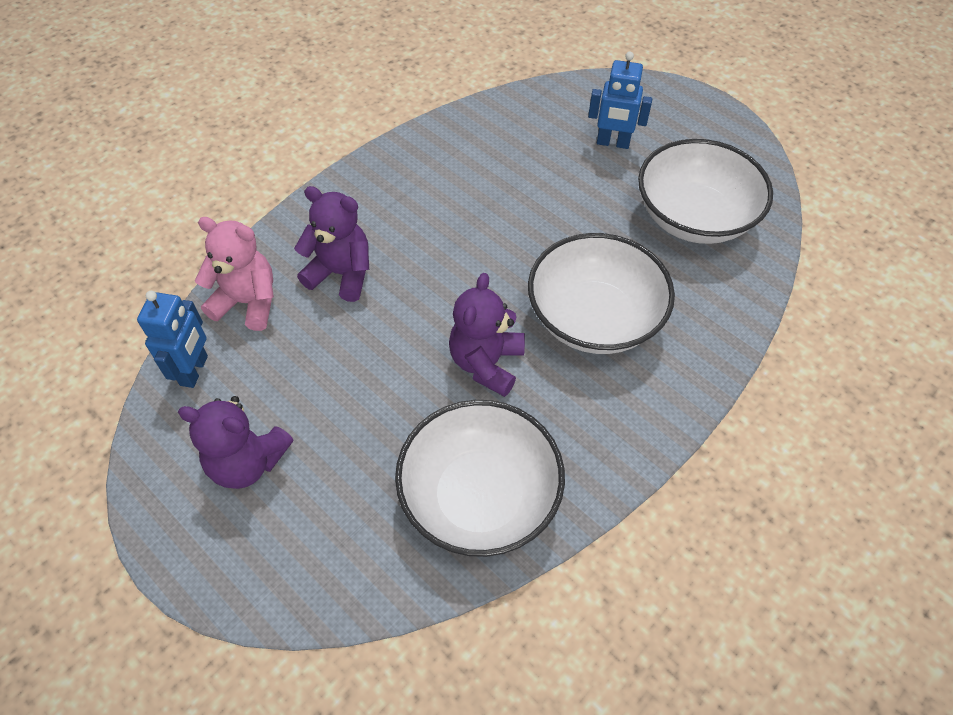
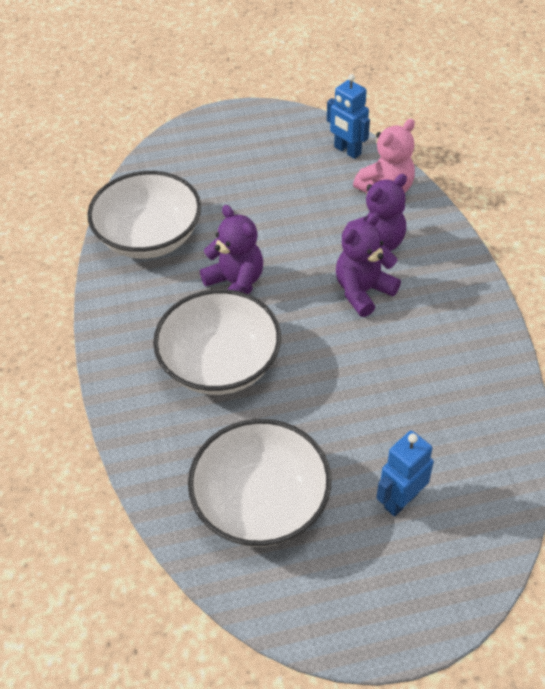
camera: 125 degrees right, 5 degrees down
(247, 462) = (261, 153): purple teddy bear -> purple teddy bear (363, 291)

